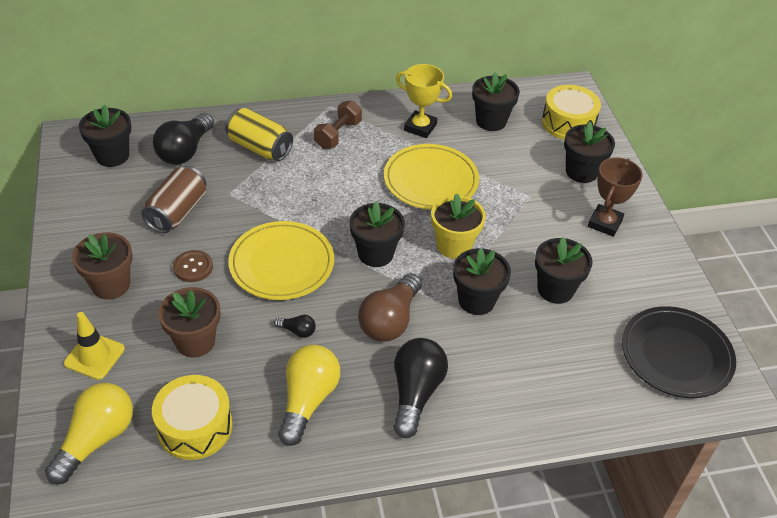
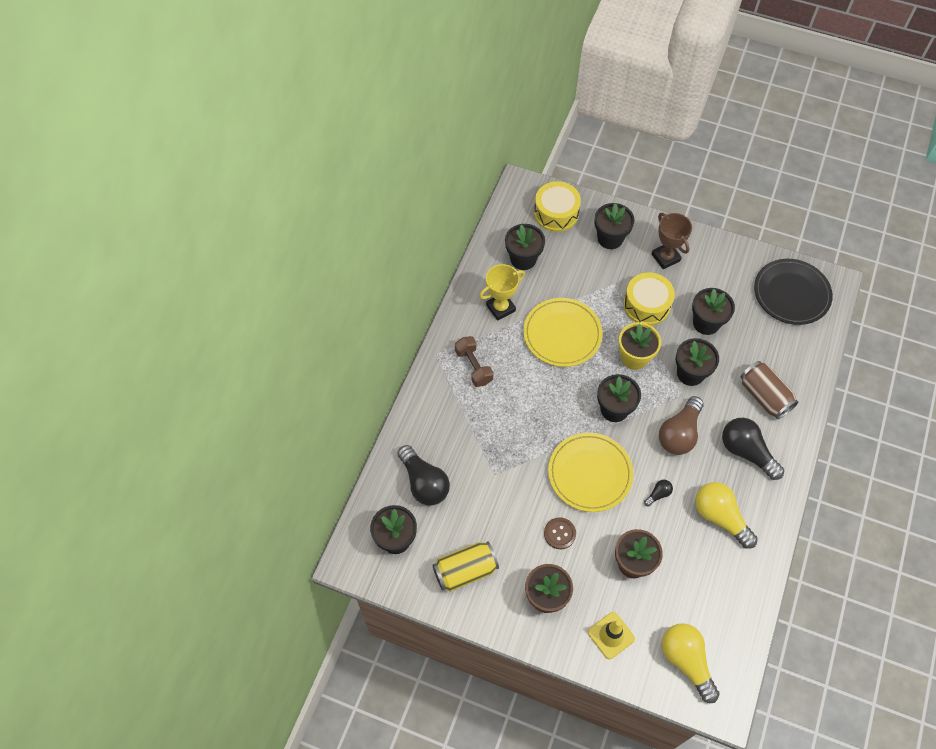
camera: 55 degrees left, 15 degrees up
(177, 212) = (493, 519): brown can -> brown can (764, 396)
(195, 427) = (707, 595): yellow drum -> yellow drum (646, 305)
(259, 148) = (454, 428): yellow can -> yellow can (465, 571)
(390, 320) = (679, 433): brown light bulb -> brown light bulb turned 60 degrees clockwise

